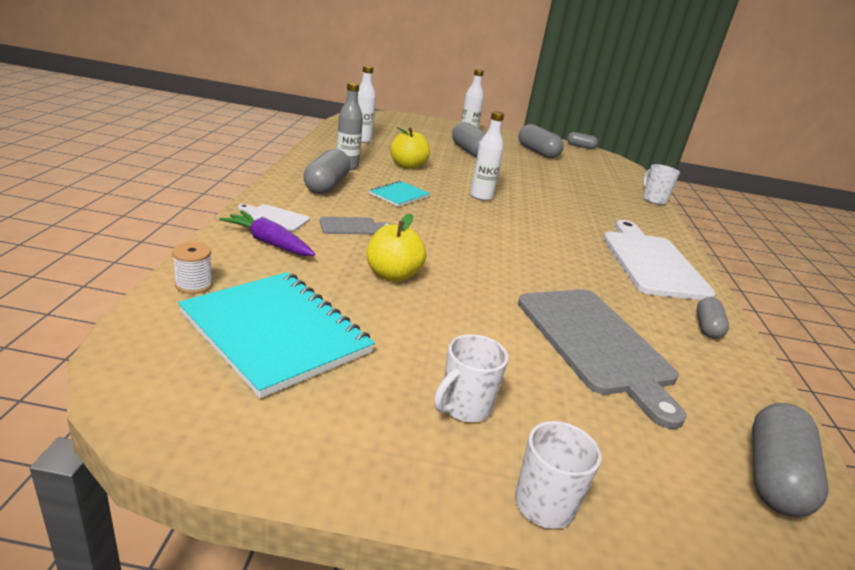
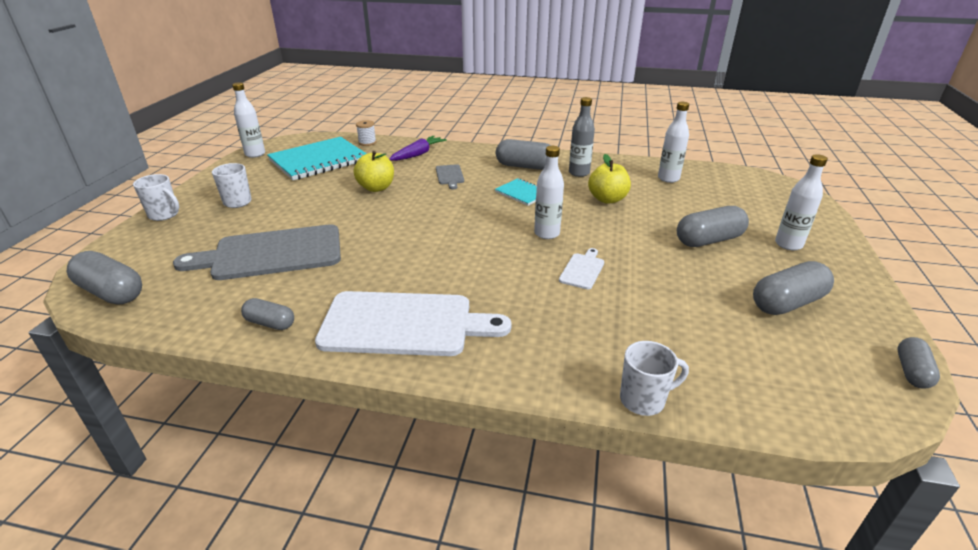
camera: 100 degrees right, 5 degrees up
(209, 432) = (255, 154): none -> white bottle
(275, 217) = (456, 154): white cutting board -> white cutting board (582, 270)

